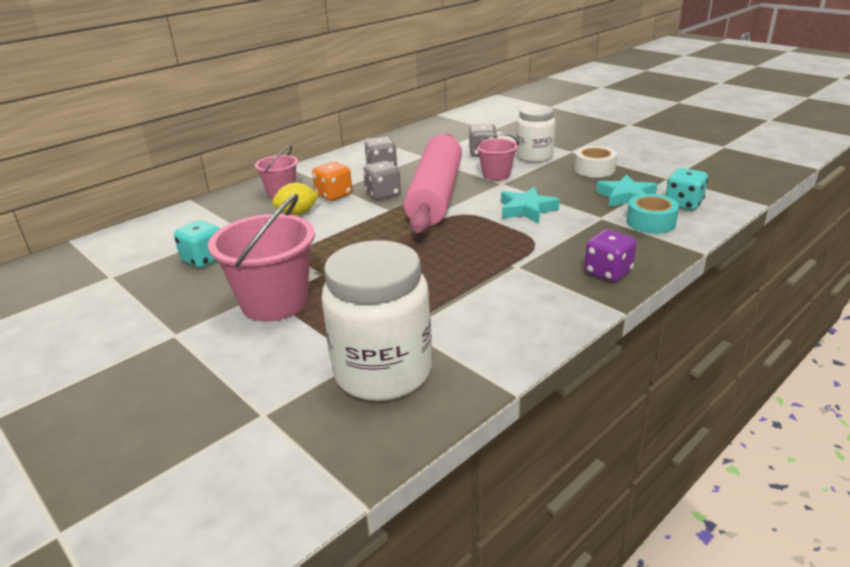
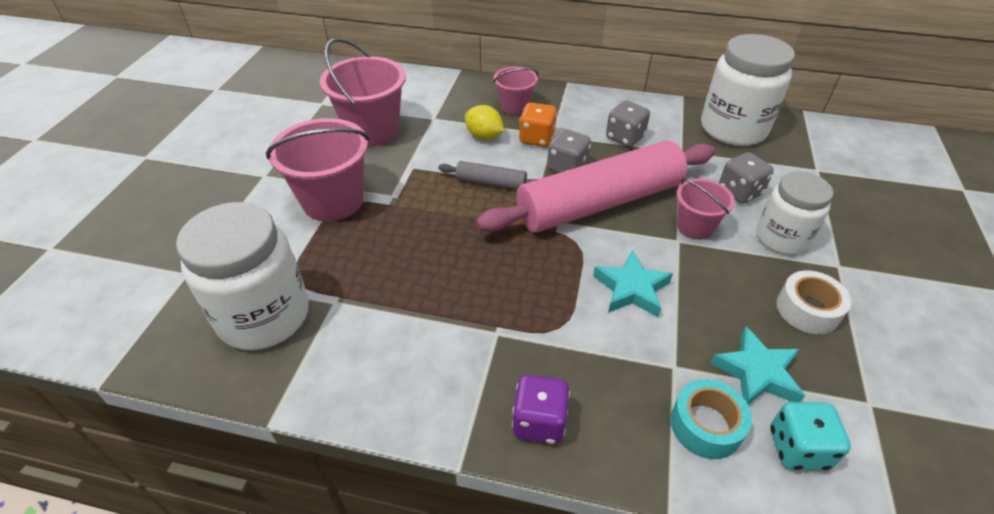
camera: 55 degrees right, 15 degrees up
(204, 260) = (372, 130): turquoise dice -> pink bucket
(358, 226) = (491, 183): none -> grey rolling pin
(424, 136) = (733, 129): none -> white jar

